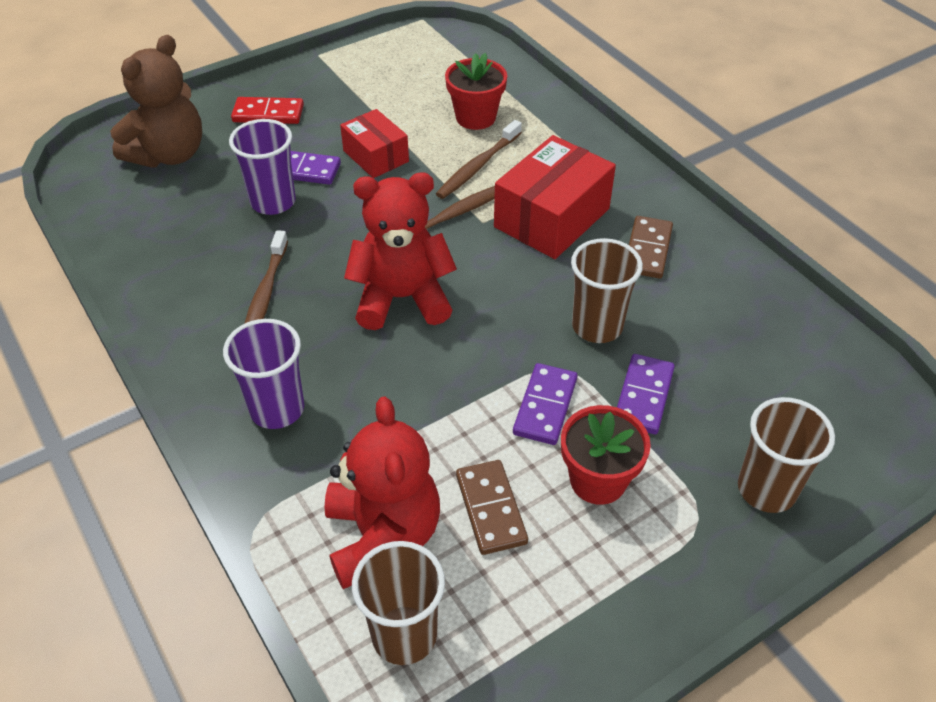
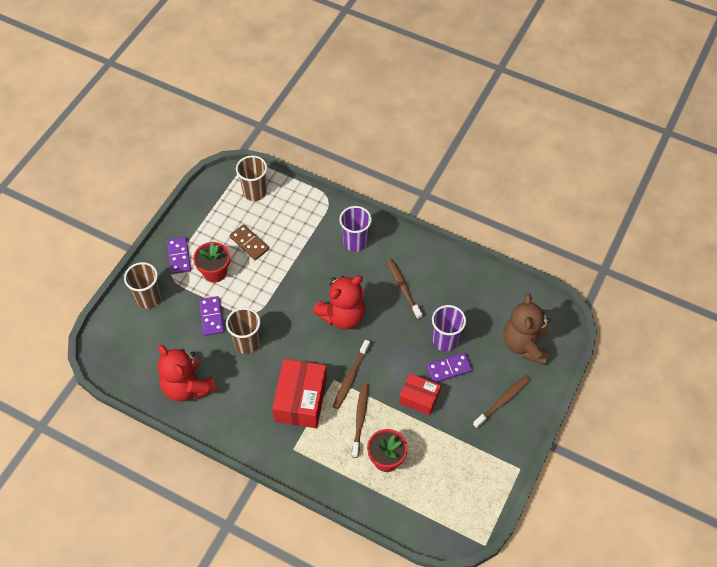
camera: 150 degrees right, 10 degrees up
(268, 113) = (503, 401): red domino -> brown toothbrush
(383, 536) = (282, 217): red teddy bear -> red teddy bear (187, 387)
(545, 406) = (250, 293): purple domino -> purple domino (179, 256)
(648, 250) = (242, 402): brown domino -> none

